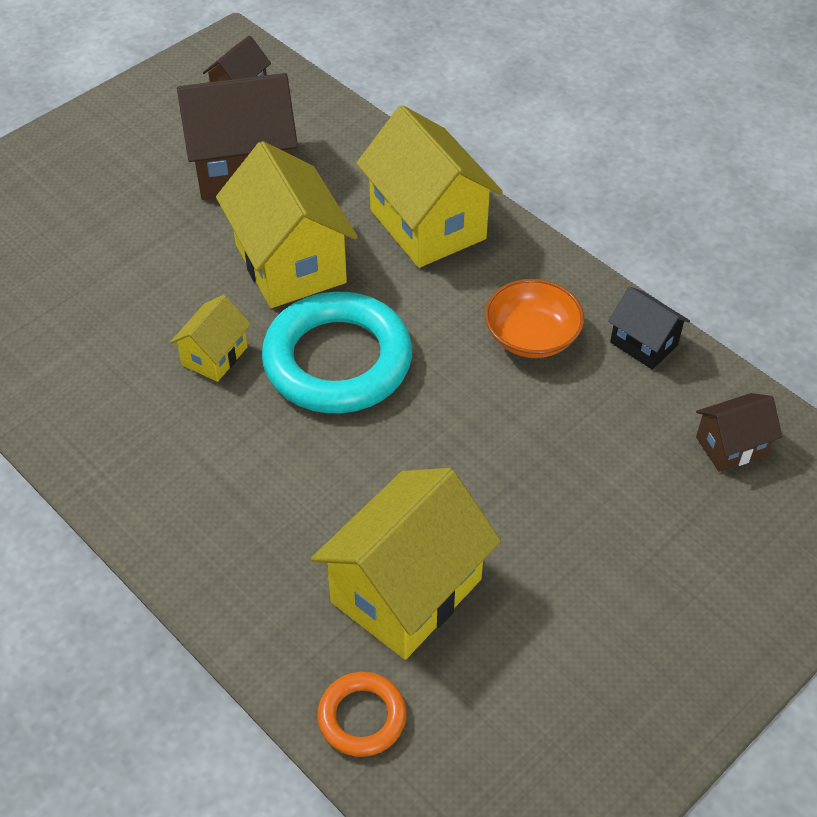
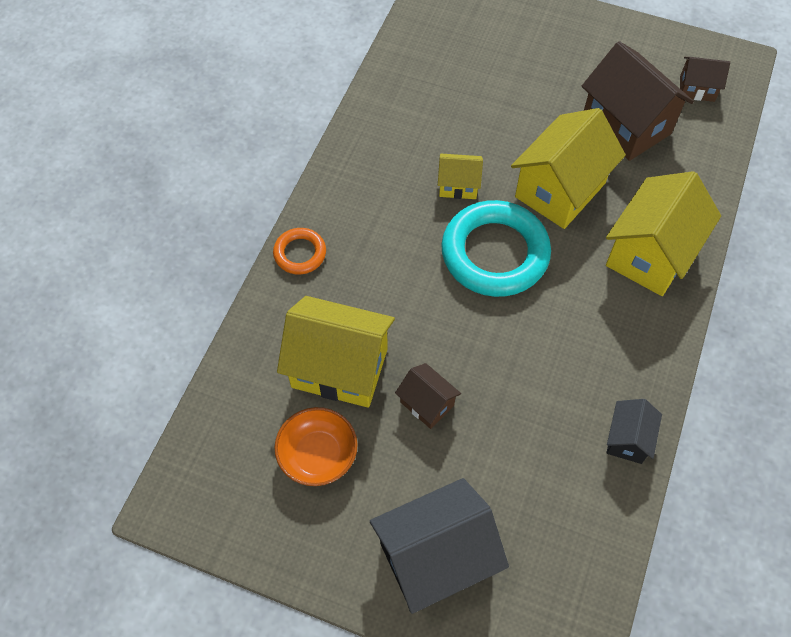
camera: 65 degrees right, 10 degrees up
(362, 717) = (243, 380): orange ring -> orange ring (300, 253)
(532, 337) = (587, 361): orange bowl -> orange bowl (318, 454)
(713, 585) = (436, 558): none -> black house
(731, 446) = (566, 533): brown house -> brown house (427, 404)

